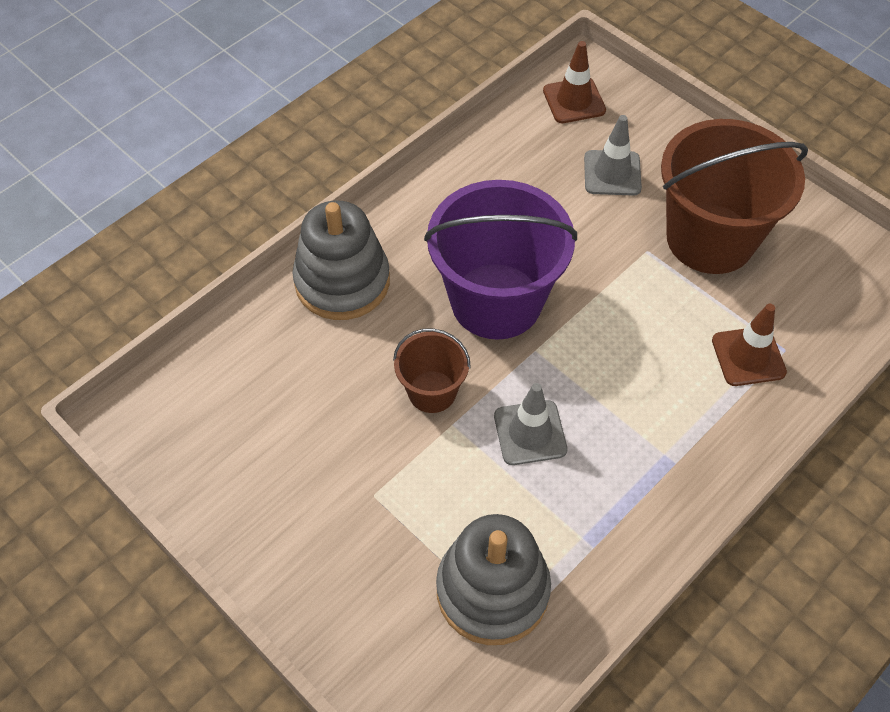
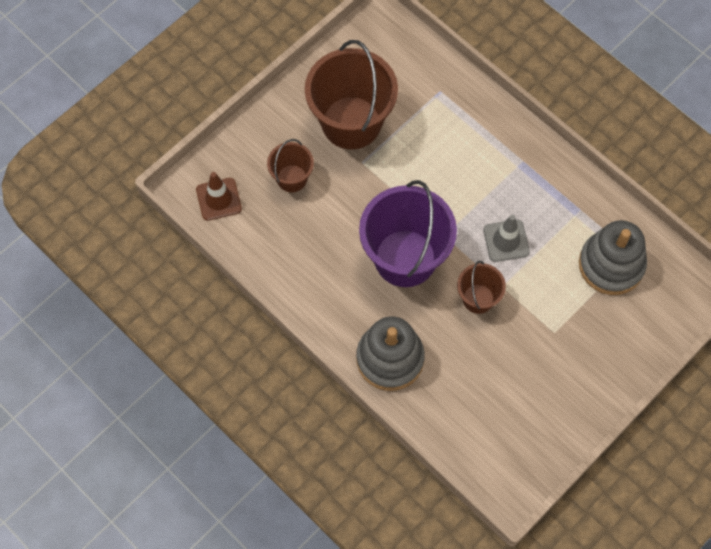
camera: 90 degrees left, 10 degrees up
(612, 173) = (292, 178): grey traffic cone -> brown bucket
(748, 356) = (445, 112): brown traffic cone -> none

